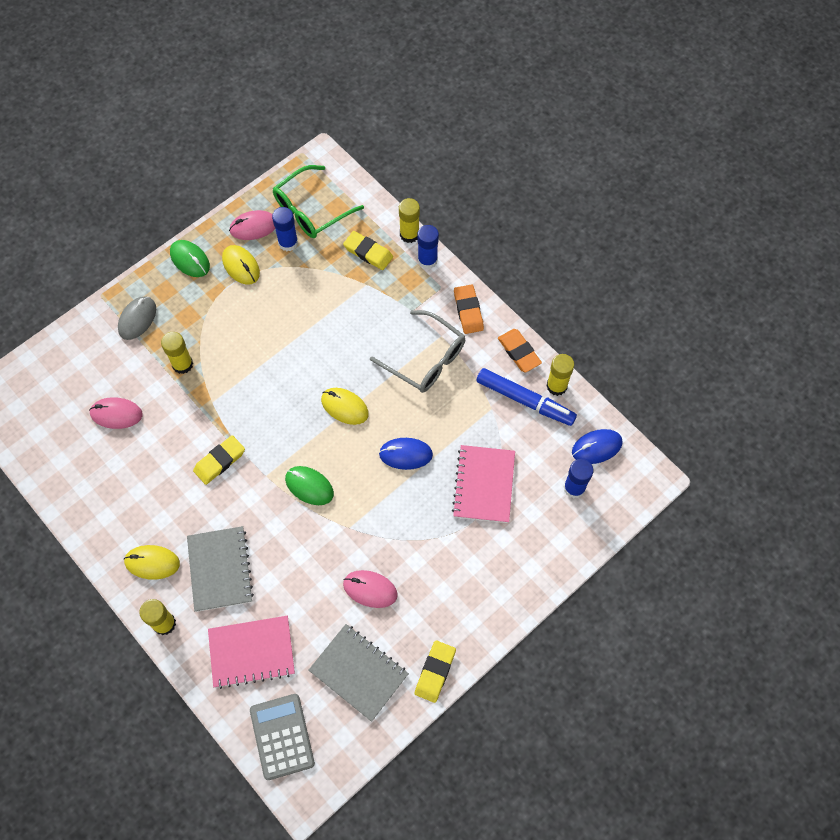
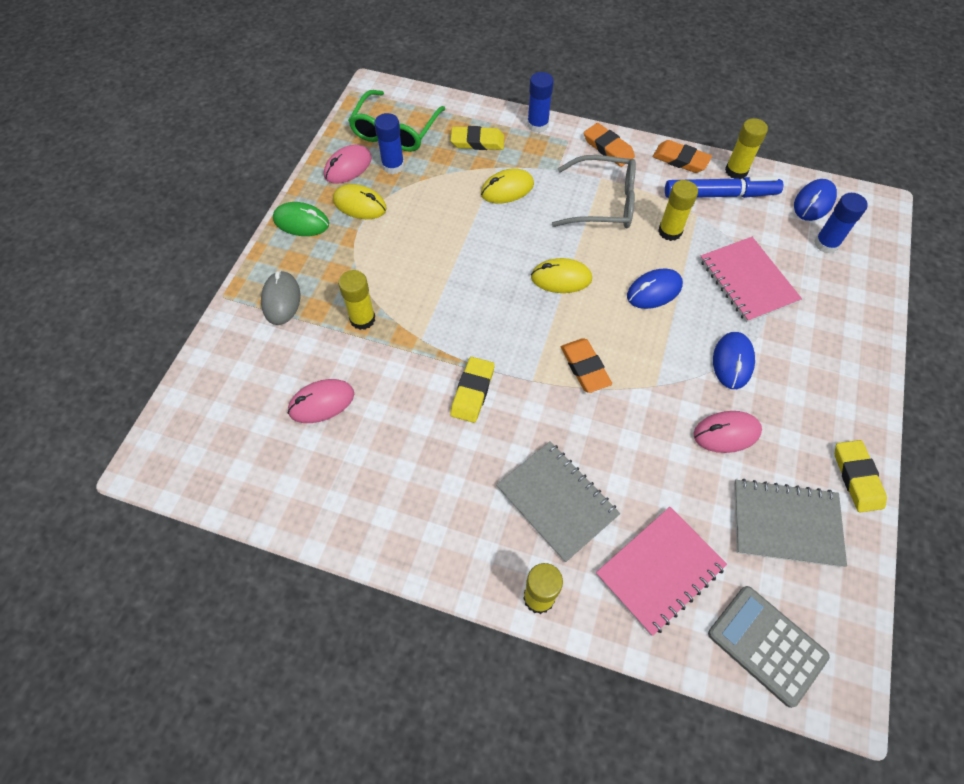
camera: 30 degrees left, 5 degrees down
(152, 563) = (475, 537): yellow mouse -> yellow mouse (507, 189)
(309, 486) = (585, 367): green mouse -> orange eraser
(409, 234) = (504, 112): yellow glue stick -> yellow glue stick (670, 231)
(418, 541) = (732, 362): none -> blue mouse

